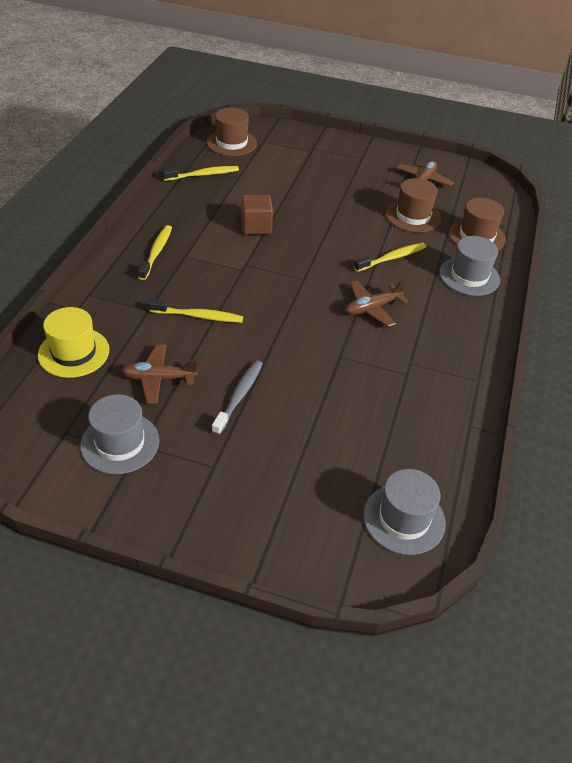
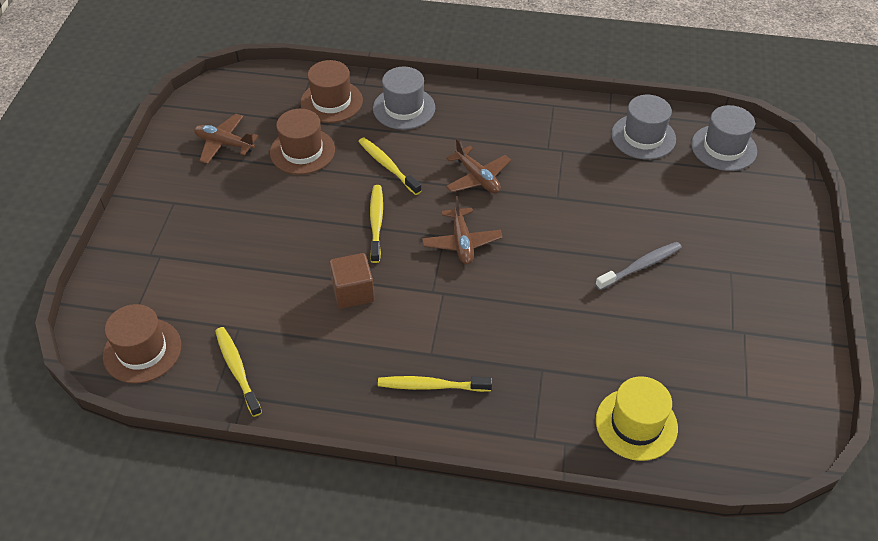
camera: 95 degrees left, 5 degrees up
(120, 443) = (738, 348): grey hat -> grey hat (643, 137)
(159, 379) = (643, 335): brown plane -> brown plane (461, 242)
(198, 316) = (537, 319): yellow toothbrush -> yellow toothbrush (376, 222)
(239, 396) = (640, 266): grey toothbrush -> grey toothbrush turned 135 degrees clockwise

